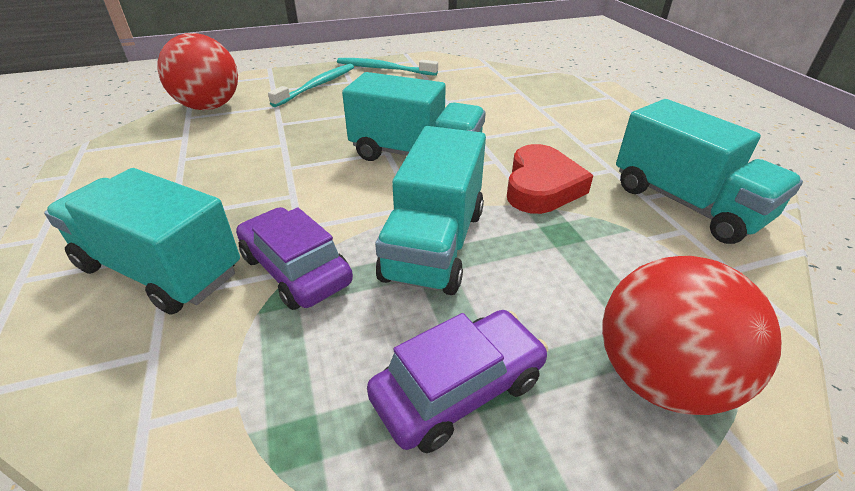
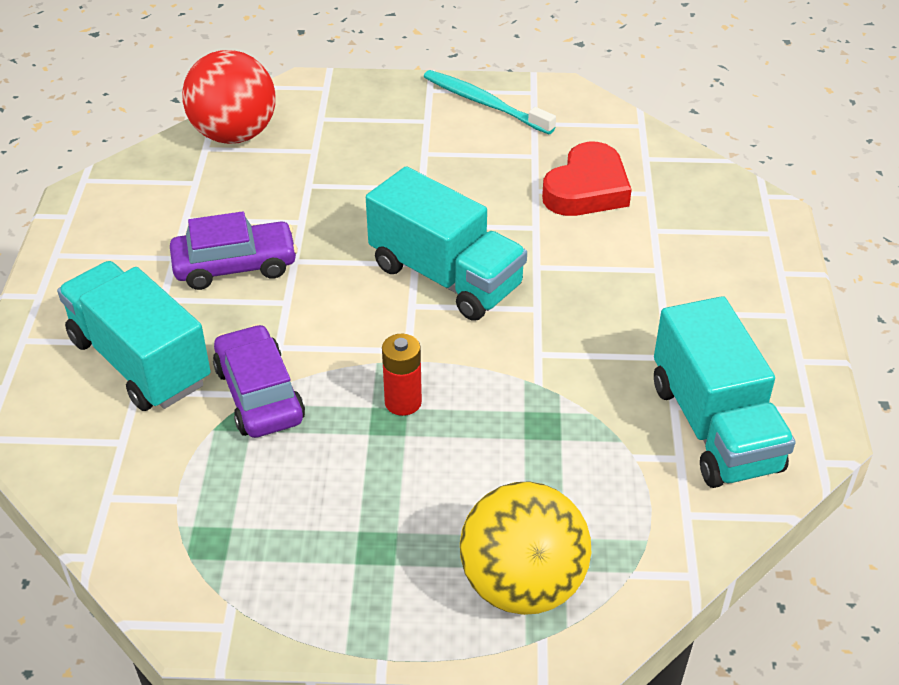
camera: 20 degrees right, 5 degrees up
(317, 86) = (380, 121): turquoise toothbrush -> none
(434, 244) = (403, 402): turquoise truck -> red battery
(458, 389) = (349, 542): purple car -> purple car (235, 266)
(541, 186) = (563, 360): red heart -> red heart (587, 189)
(660, 378) = (522, 585): red ball -> yellow ball

